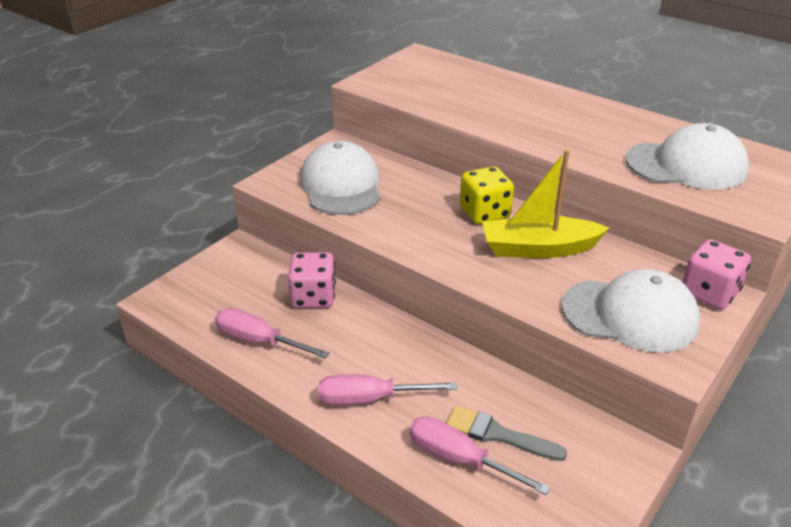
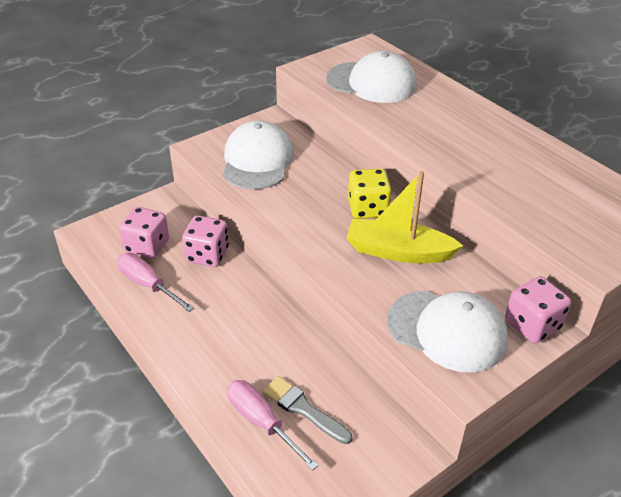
camera: 15 degrees right, 5 degrees up
(239, 300) = (147, 246): none -> pink dice
(369, 399) = (212, 354): pink screwdriver -> none
(686, 165) = (555, 199): white cap -> white cap (372, 82)

